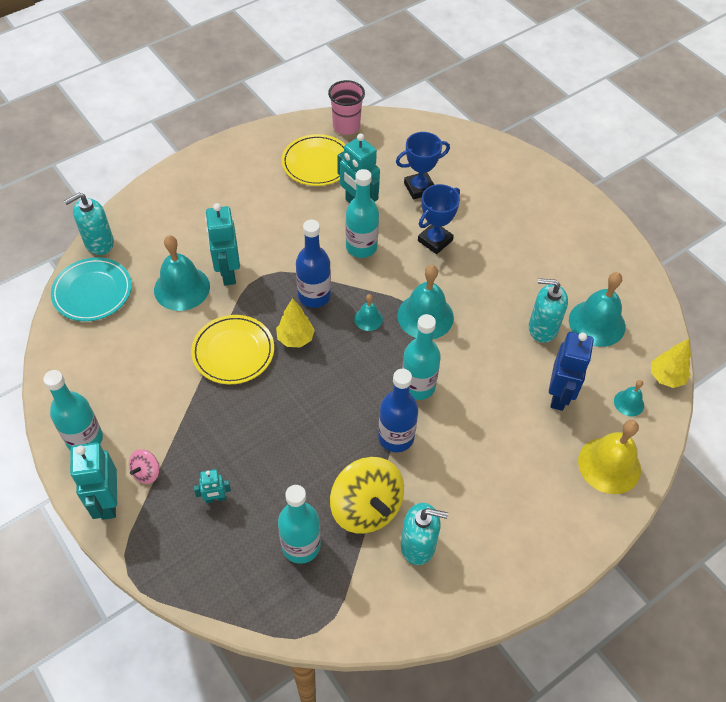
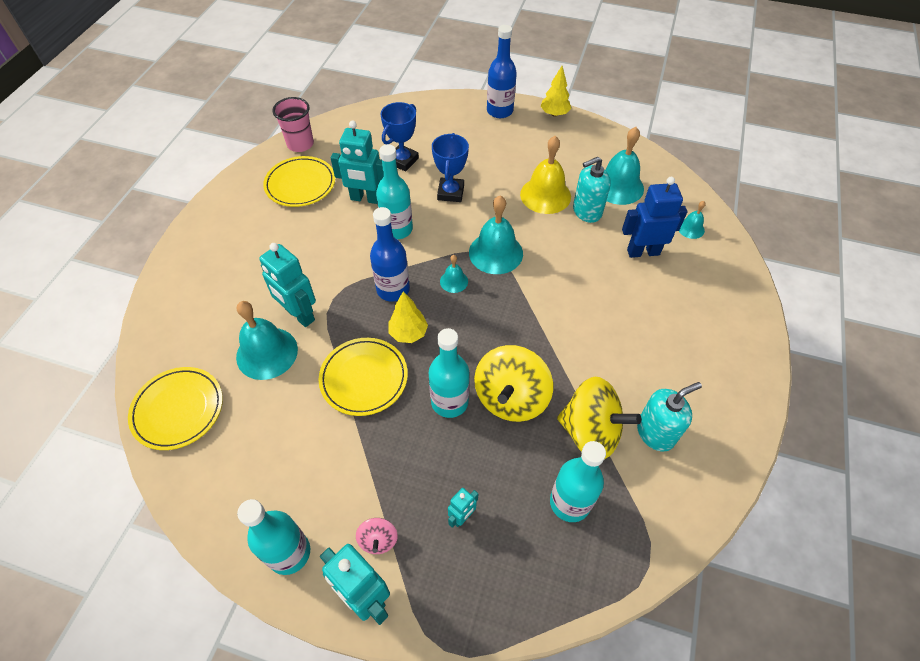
camera: 35 degrees left, 0 degrees up
(92, 292) = (178, 410): turquoise plate -> yellow plate
(99, 243) = (146, 361): turquoise soap dispenser -> none
(328, 440) = (511, 398): none -> yellow spinning top
(396, 437) = (560, 360): blue bottle -> blue bottle (499, 111)
(418, 386) = (539, 309): turquoise bottle -> turquoise bottle (449, 402)
(559, 395) = (643, 252): blue robot -> blue robot turned 75 degrees counterclockwise
(609, 465) = (720, 279): yellow bell -> yellow bell (545, 195)
(666, 377) = (696, 196): yellow tree -> yellow tree (554, 114)

